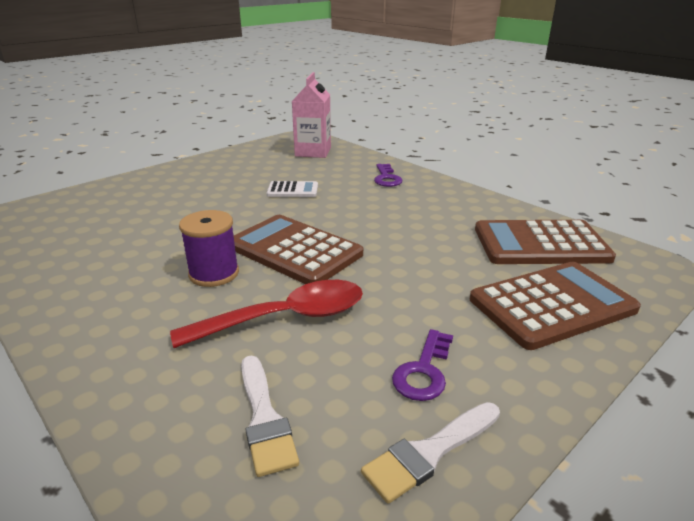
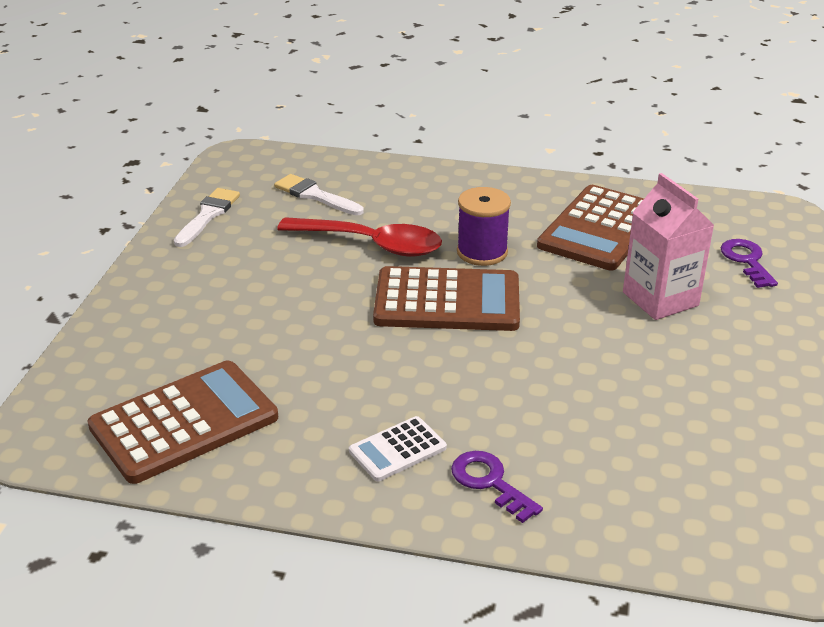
camera: 145 degrees right, 5 degrees up
(286, 318) = (372, 244): red spoon -> red spoon turned 105 degrees counterclockwise
(292, 190) = (581, 388): white calculator -> white calculator (397, 449)
(313, 152) = (706, 510): pink carton -> pink carton (660, 299)
(424, 371) = (237, 250): purple key -> purple key (746, 261)
(552, 305) = (153, 339): brown calculator -> brown calculator (600, 229)

